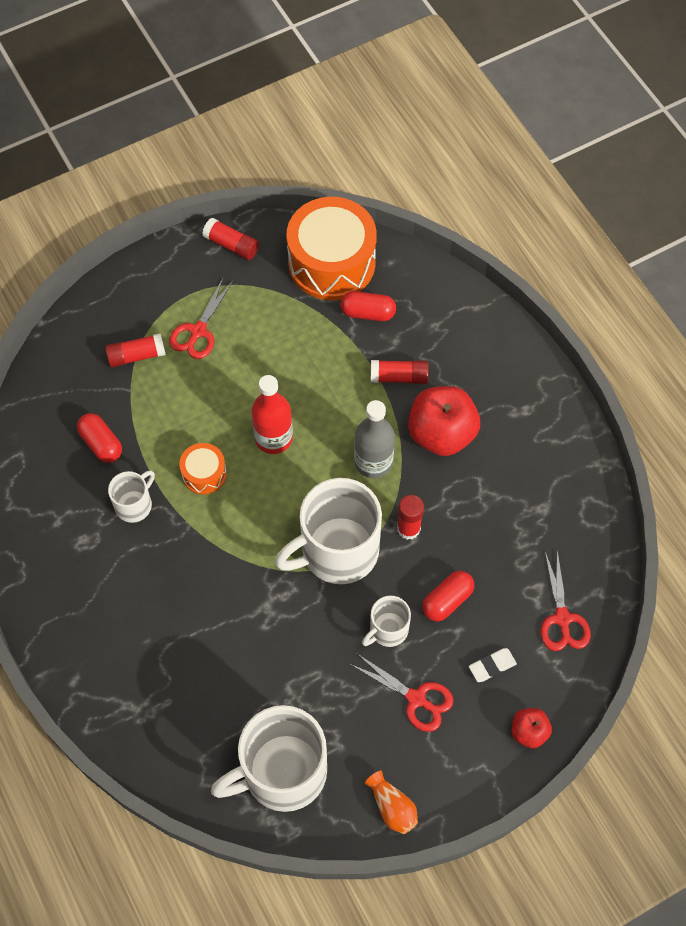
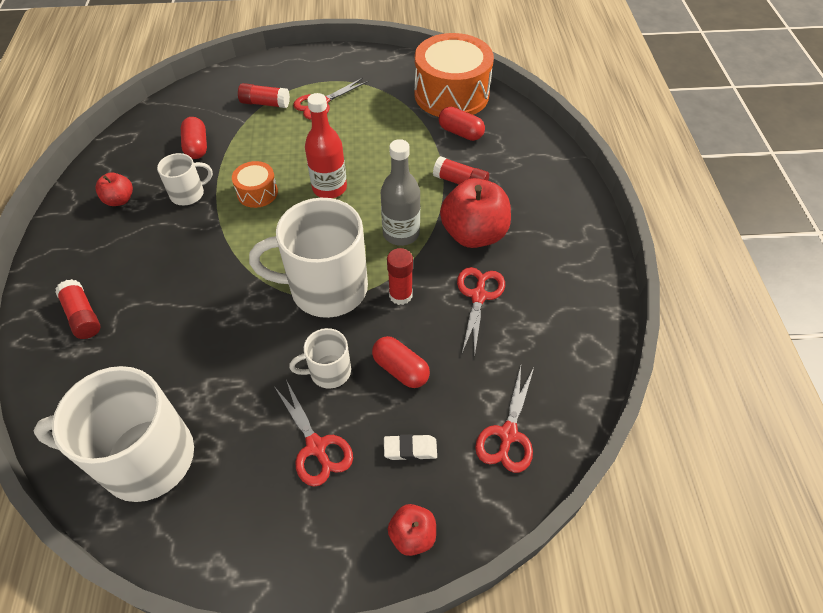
camera: 25 degrees right, 10 degrees down
(68, 542) = (120, 200): none -> red apple
(231, 245) = (382, 63): red glue stick -> red glue stick (83, 316)
(392, 807) = (223, 547): orange vase -> none
(447, 600) = (400, 369): red capsule -> red capsule turned 60 degrees clockwise
(478, 499) = (478, 296): none -> red scissors

